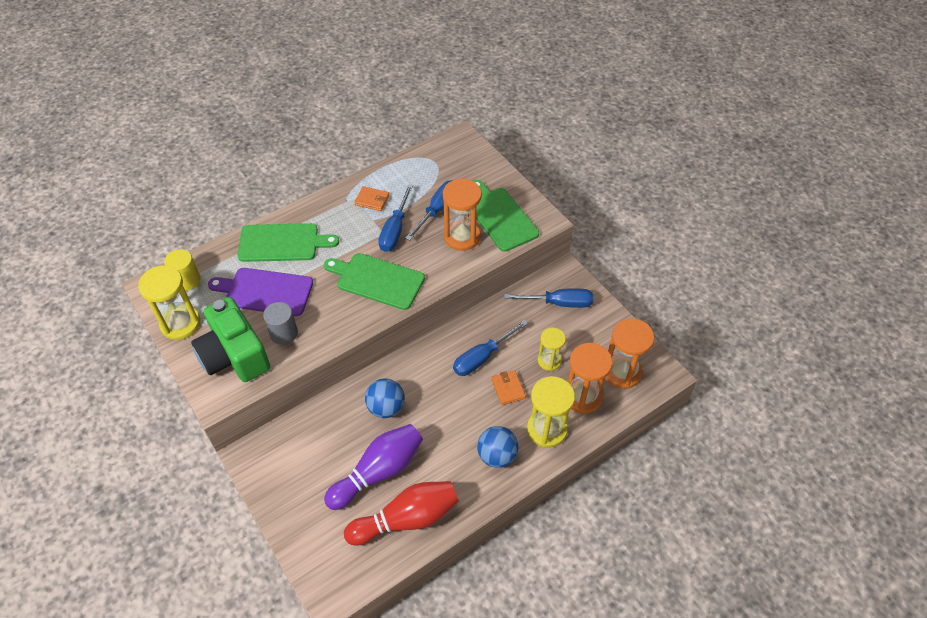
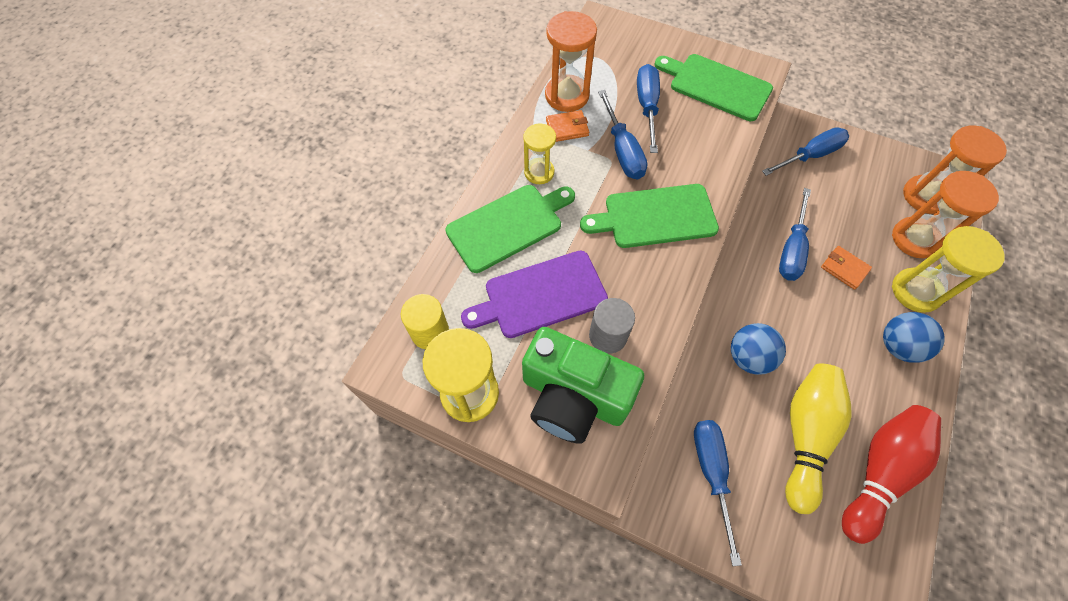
camera: 30 degrees left, 10 degrees up
(299, 459) = (711, 473): none -> blue screwdriver
(378, 472) = (805, 435): purple bowling pin -> yellow bowling pin
(462, 237) = (698, 125): orange hourglass -> orange hourglass (567, 95)
(549, 360) = (854, 219): yellow hourglass -> yellow hourglass (539, 172)

